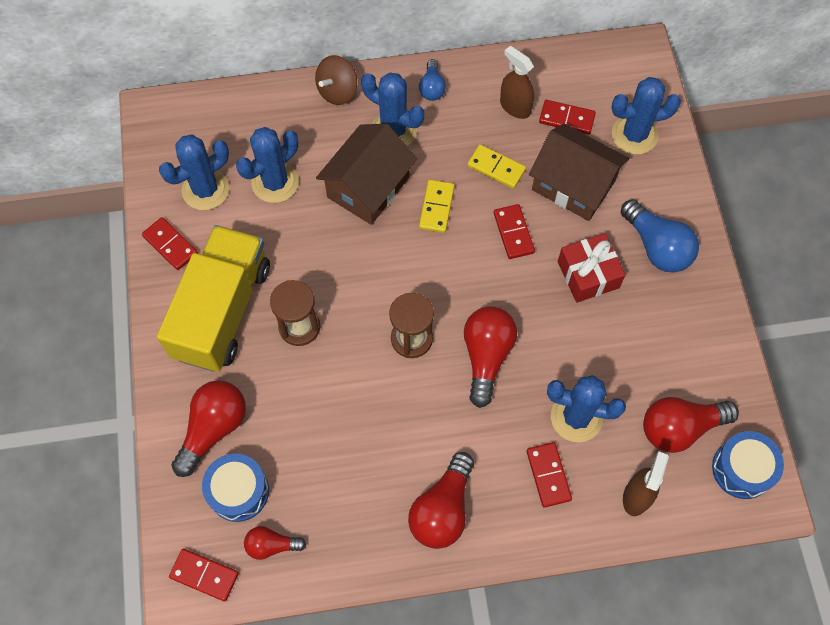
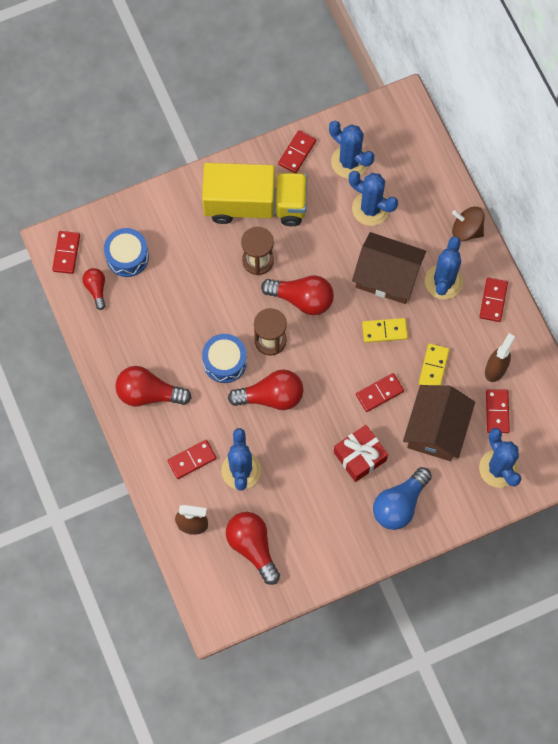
camera: 75 degrees right, 5 degrees up
(213, 428) = (167, 227): red light bulb -> red light bulb (302, 299)
(432, 88) = (493, 300): blue light bulb -> red domino
(742, 469) = (232, 597): blue drum -> blue drum (225, 362)

